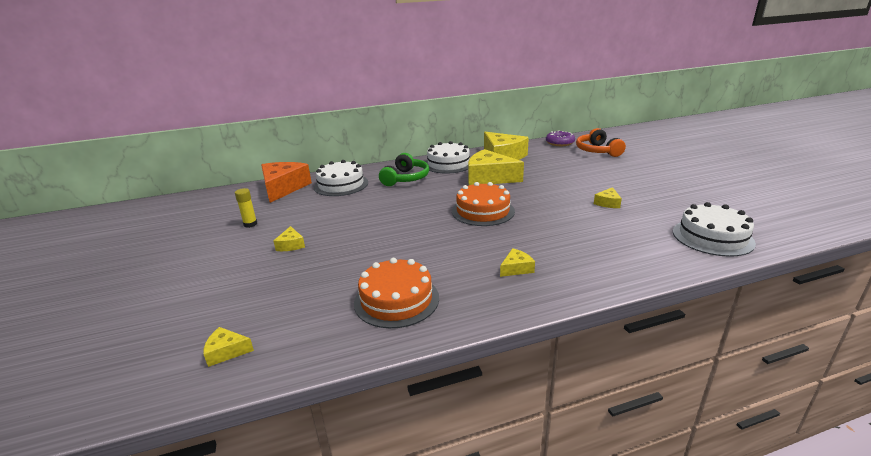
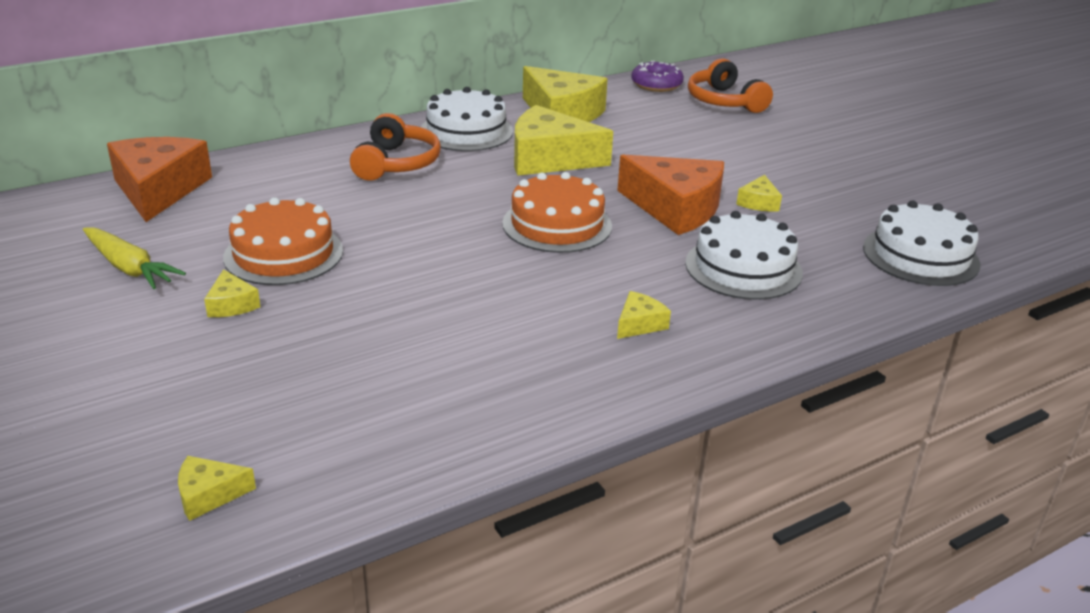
camera: 15 degrees left, 5 degrees up
(250, 224) = (129, 268): yellow glue stick -> yellow carrot
(341, 185) = (274, 179): white cake -> white cake (743, 268)
(396, 300) = (462, 388): orange cake -> orange cake (283, 254)
(406, 178) = (396, 163): green headphones -> orange headphones
(555, 204) = (676, 208): none -> orange cheese

